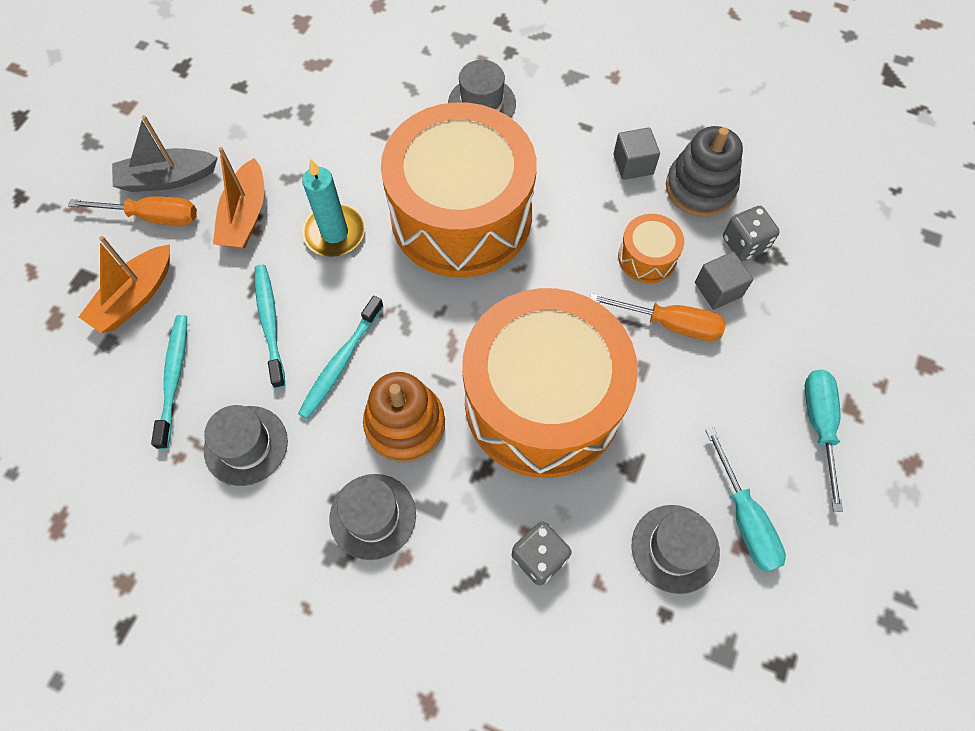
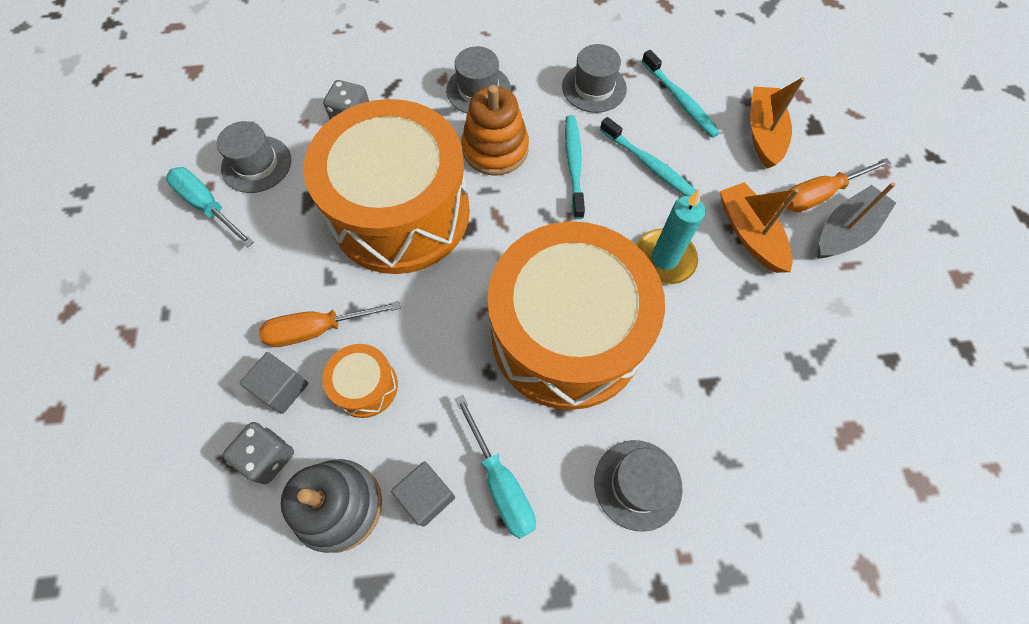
camera: 150 degrees right, 0 degrees up
(819, 426) = (156, 304): turquoise screwdriver -> turquoise screwdriver (501, 482)

